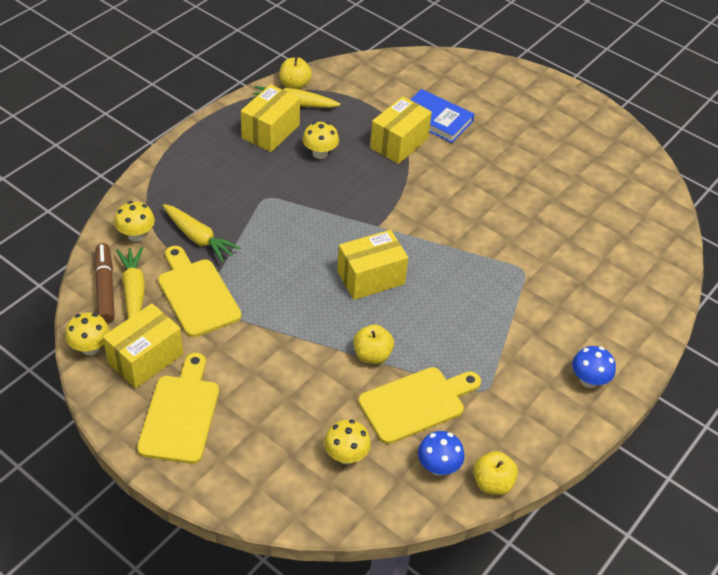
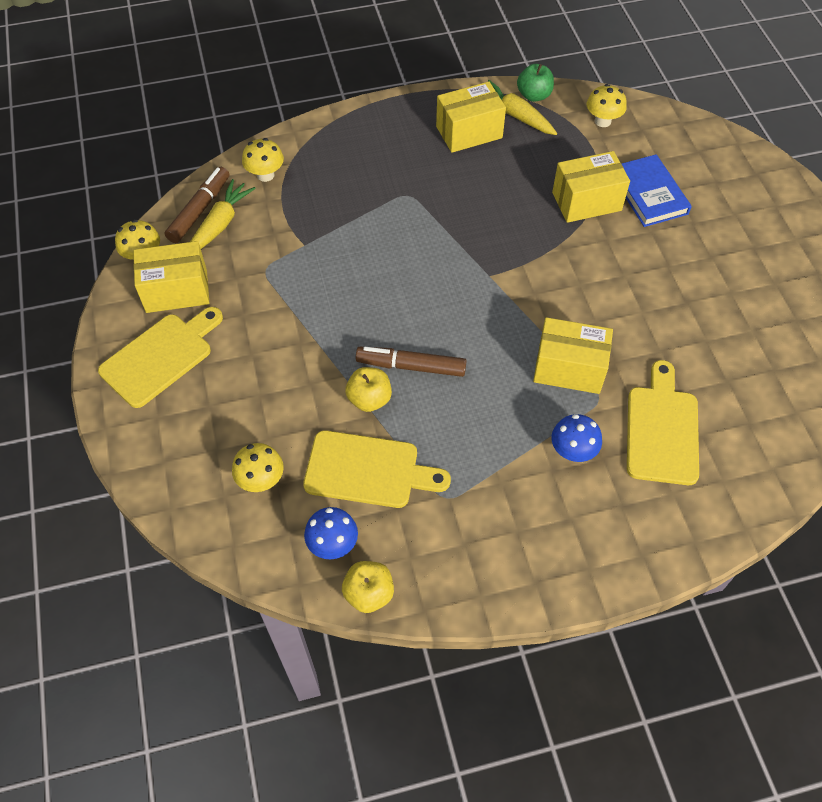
camera: 40 degrees right, 10 degrees up
(197, 294) = (268, 255): yellow cutting board -> yellow cutting board (662, 430)
(199, 238) = (315, 204): yellow carrot -> none
(295, 84) = (534, 95): yellow apple -> green apple
(320, 153) = (497, 175): yellow mushroom -> yellow mushroom (602, 121)
(370, 277) = (436, 323): yellow box -> yellow box (569, 368)
(380, 316) = (411, 366): none -> brown marker
(588, 380) = (563, 553): blue mushroom -> blue mushroom (572, 451)

